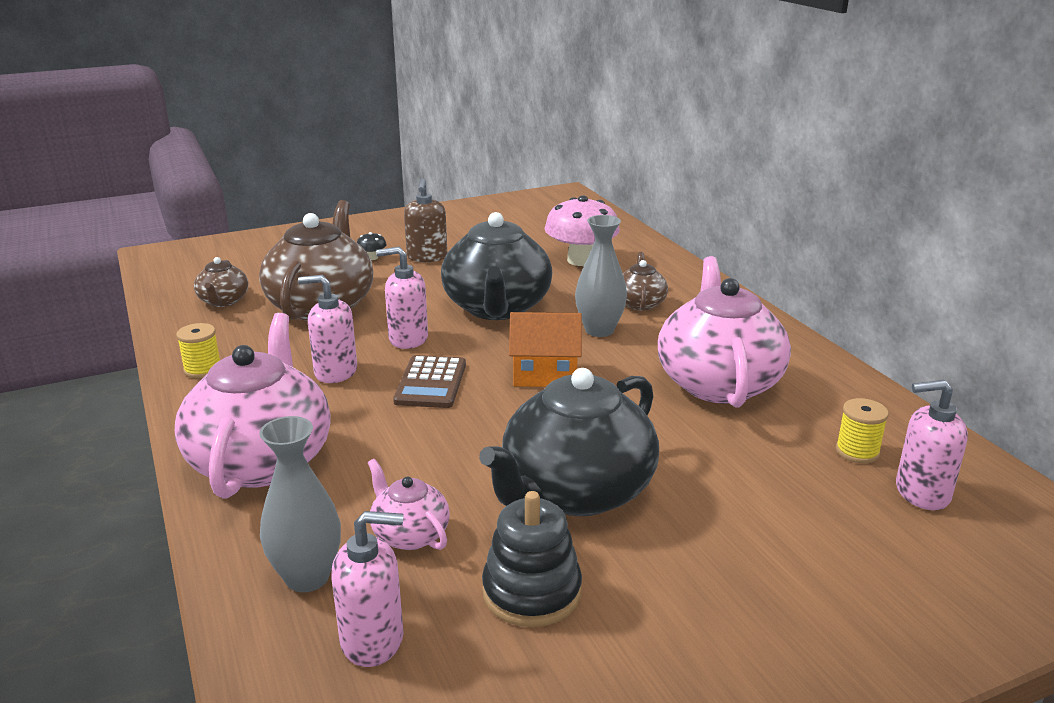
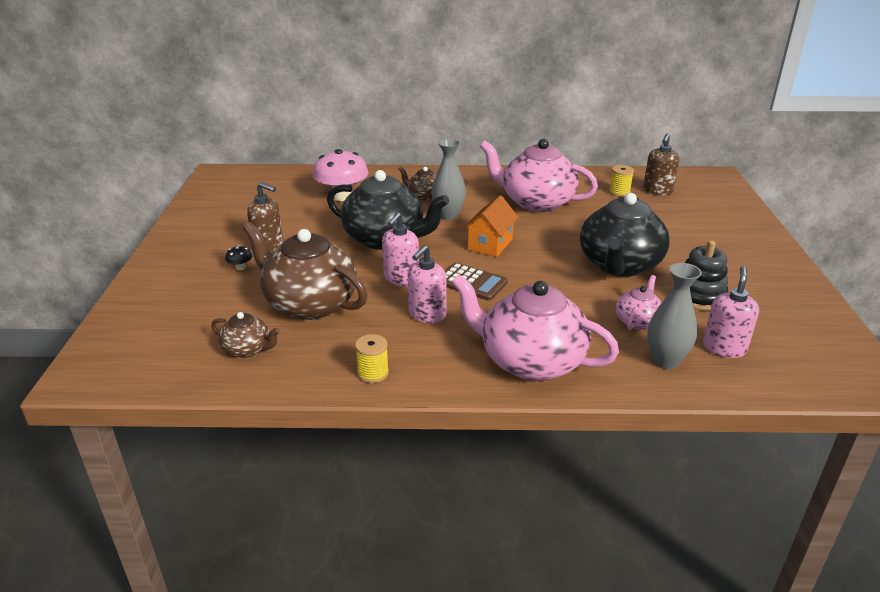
camera: 65 degrees left, 5 degrees up
(409, 534) = (637, 321): pink teapot -> pink teapot turned 135 degrees clockwise
(576, 492) = (619, 265): black teapot -> black teapot turned 45 degrees clockwise
(921, 493) = (657, 191): pink soap dispenser -> brown soap dispenser

